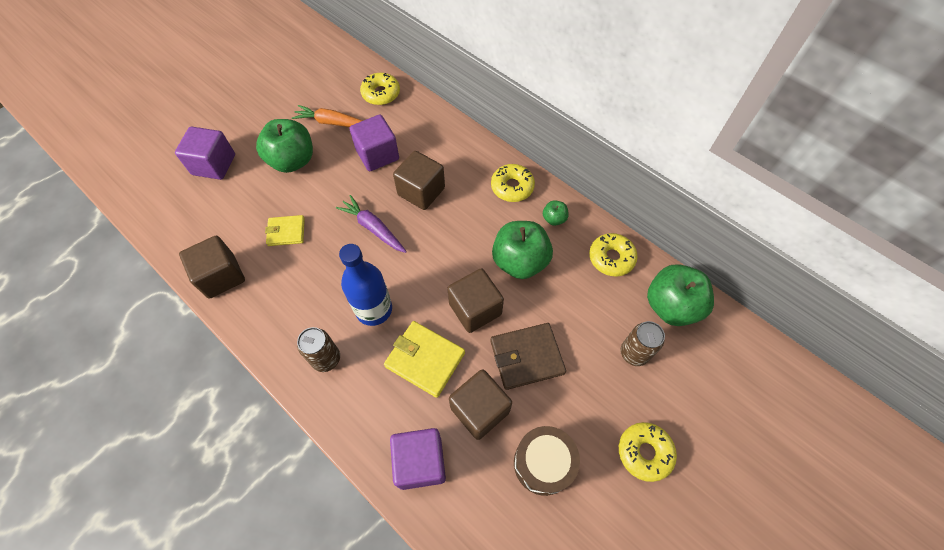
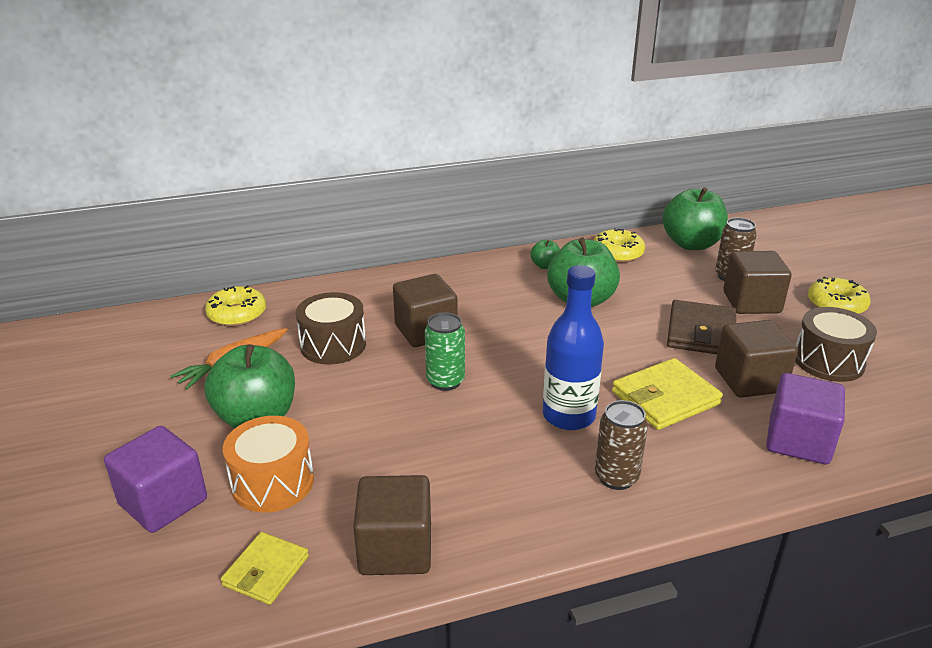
camera: 60 degrees left, 30 degrees down
(246, 198) = (272, 482): none -> orange drum
(286, 232) = (377, 458): yellow wallet -> yellow wallet (266, 571)
(373, 228) = (445, 381): purple carrot -> green can
(377, 155) = (333, 345): purple cube -> brown drum
(475, 309) = (620, 345): brown cube -> brown cube (751, 302)
(512, 187) = (481, 275): yellow donut -> none

